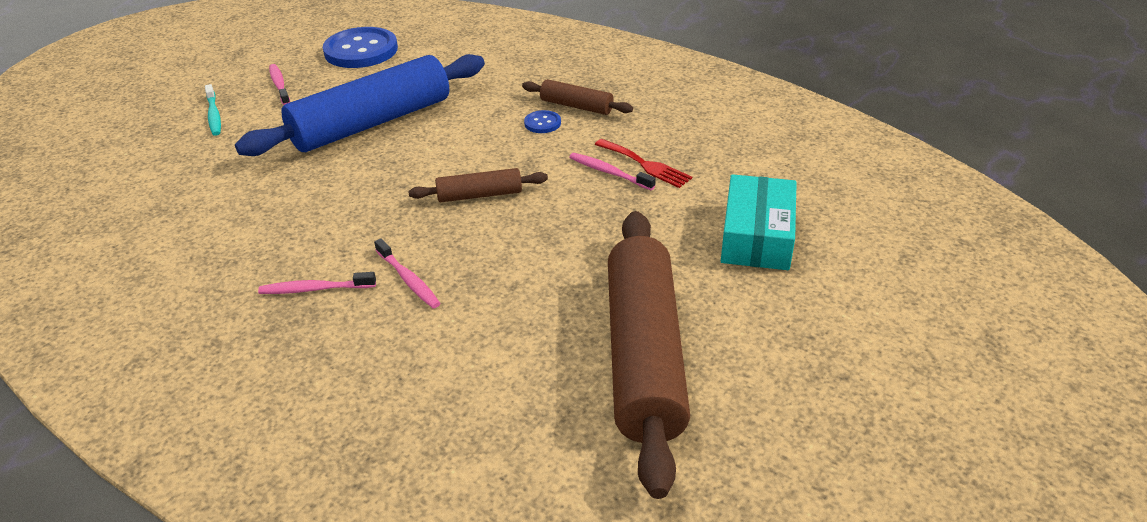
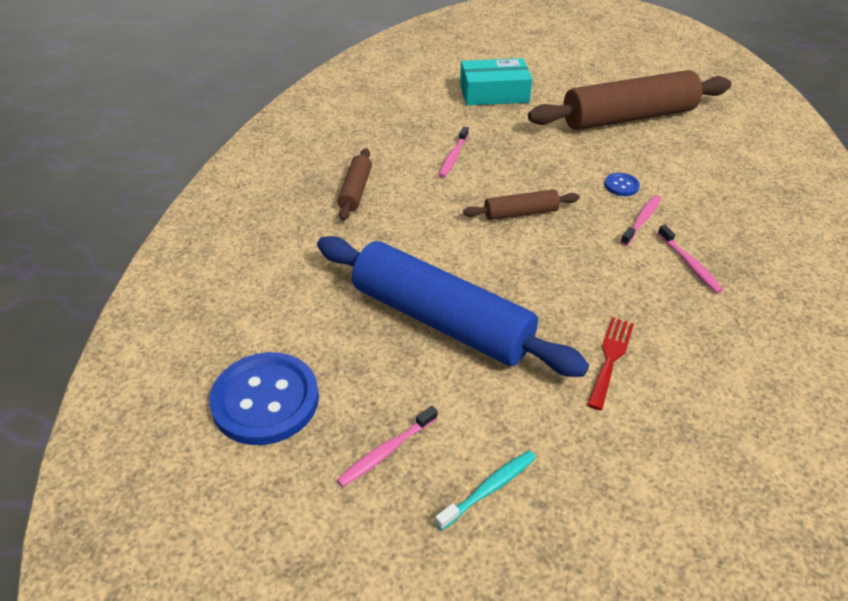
camera: 110 degrees left, 5 degrees up
(479, 195) = (520, 213): brown rolling pin -> brown rolling pin turned 75 degrees counterclockwise
(542, 123) = (393, 204): blue button -> blue button (621, 185)
(645, 165) = (434, 142): red fork -> red fork (610, 358)

